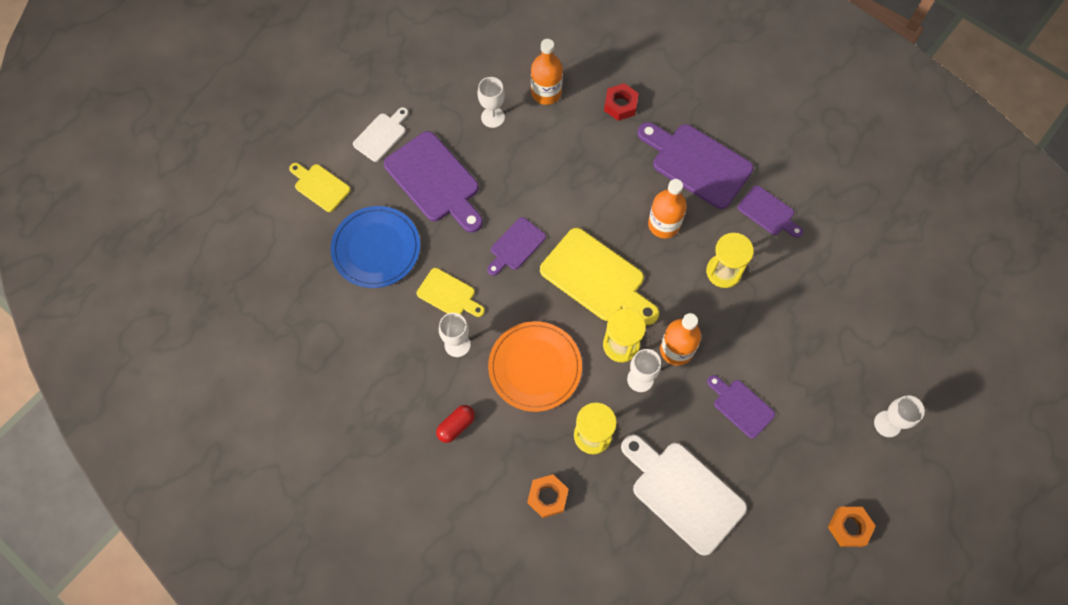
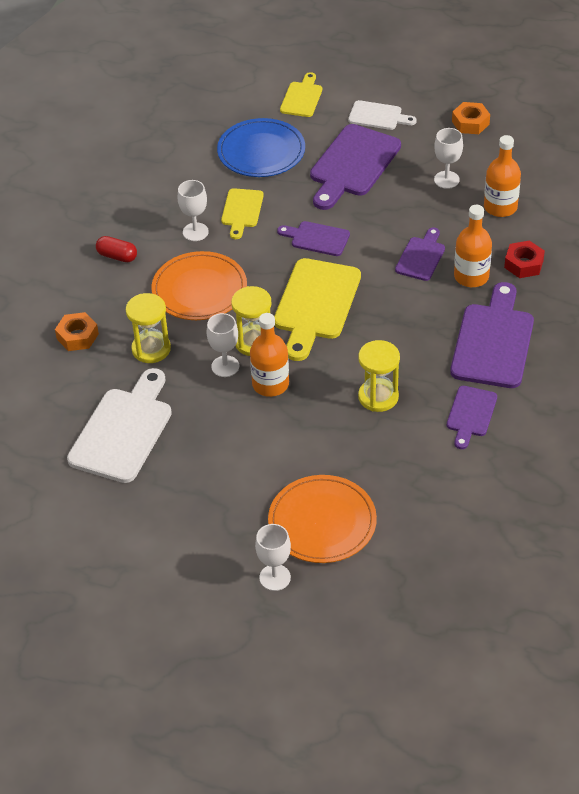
camera: 70 degrees right, 20 degrees down
(664, 224) = (405, 336): orange bottle -> orange bottle (471, 276)
(741, 406) = (235, 450): purple cutting board -> purple cutting board (421, 257)
(842, 366) = (322, 522): none -> orange plate
(849, 527) = (144, 571): orange nut -> orange nut (470, 123)

